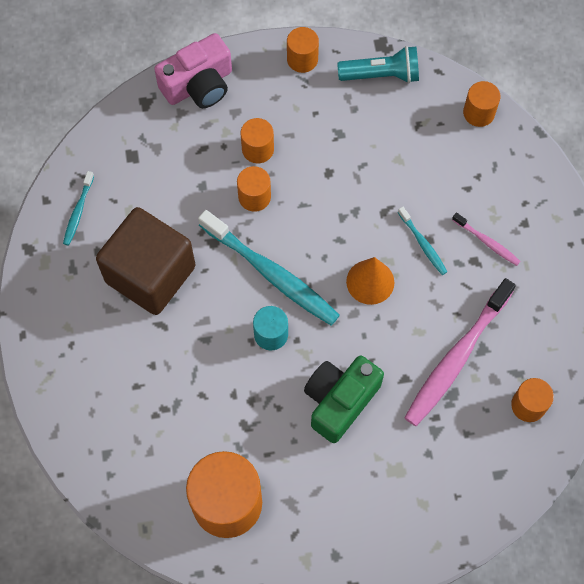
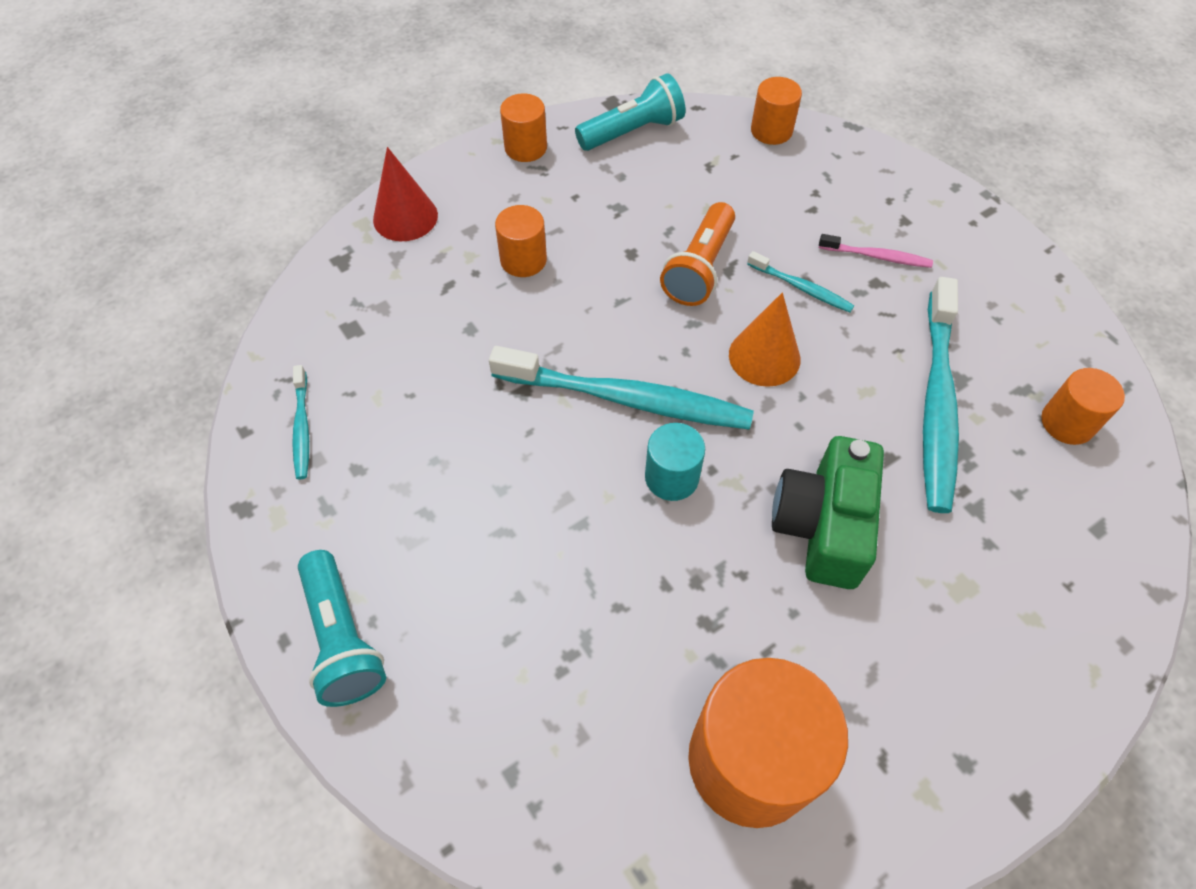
camera: 25 degrees left, 10 degrees down
(52, 347) = (342, 638): none -> turquoise flashlight
(150, 274) = (452, 468): brown cube -> none
(198, 85) = (405, 217): pink camera -> red cone
(254, 197) = (550, 315): orange cylinder -> none
(366, 202) = (699, 268): none -> orange flashlight
(456, 358) = (937, 403): pink toothbrush -> turquoise toothbrush

